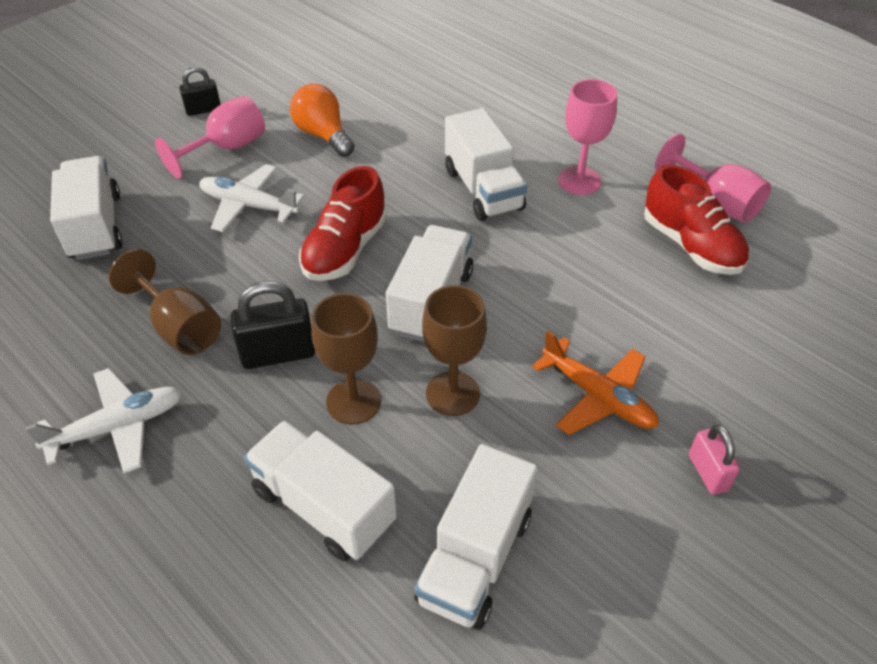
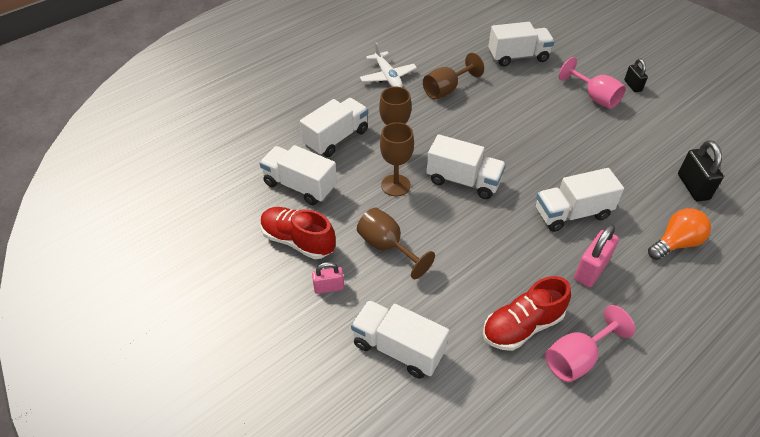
camera: 95 degrees right, 0 degrees up
(248, 206) = (541, 108): white plane -> none
(278, 354) = (427, 122): black padlock -> black padlock (693, 187)
(323, 135) = (618, 137): orange light bulb -> orange light bulb (675, 243)
(345, 250) = (506, 146): red shoe -> red shoe (298, 241)
(579, 181) = (591, 270): pink goblet -> pink padlock
(598, 397) = (387, 247): orange plane -> brown goblet
(780, 371) = (398, 348): none -> white truck

